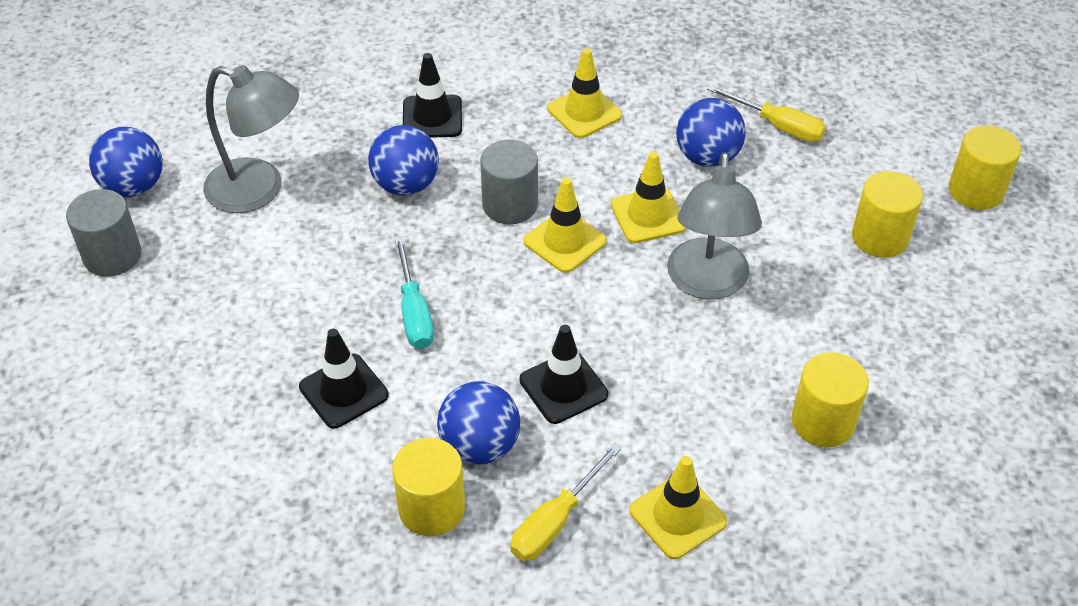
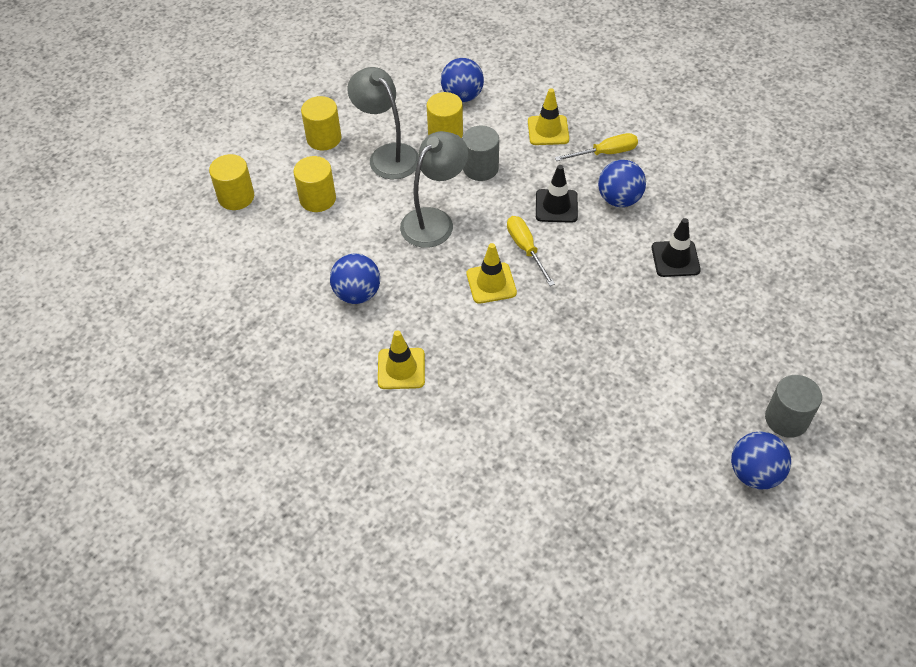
camera: 145 degrees left, 5 degrees up
(259, 190) = (663, 422): grey lamp -> grey lamp (387, 155)
(406, 185) = (561, 373): blue ball -> blue ball (462, 96)
(414, 312) = (610, 284): turquoise screwdriver -> none
(432, 117) = (507, 422): black traffic cone -> none
(432, 508) = (661, 184): yellow cylinder -> yellow cylinder (324, 138)
(510, 205) = (505, 324): grey cylinder -> grey cylinder (480, 168)
(648, 216) = (429, 274): yellow traffic cone -> none
(778, 126) = (293, 292): yellow screwdriver -> yellow screwdriver (526, 249)

